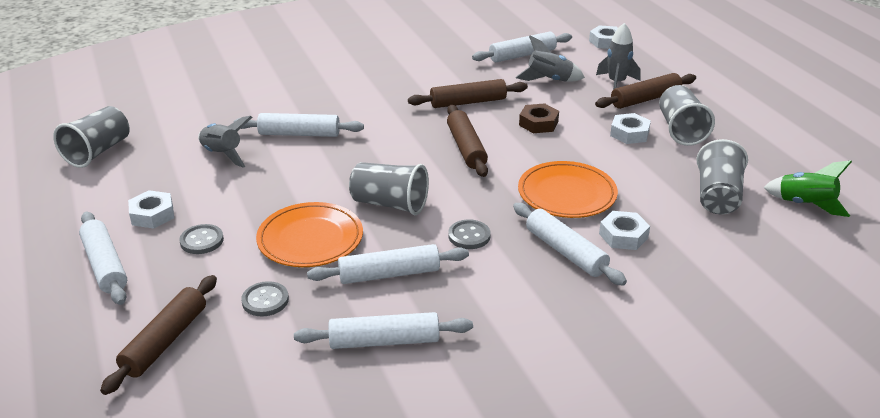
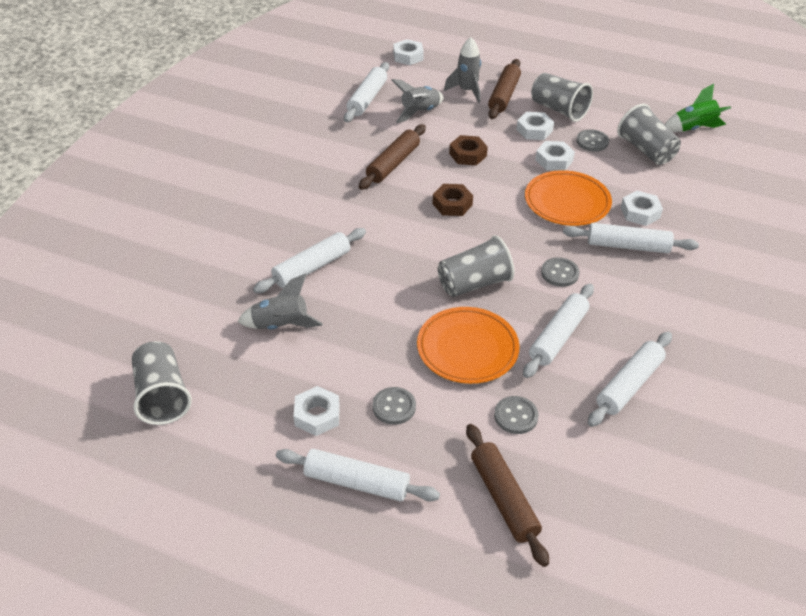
camera: 45 degrees left, 10 degrees up
(466, 148) = (452, 204): brown rolling pin -> brown nut
(609, 161) = (554, 160): none -> white nut
(672, 165) = (592, 142): none -> grey button

